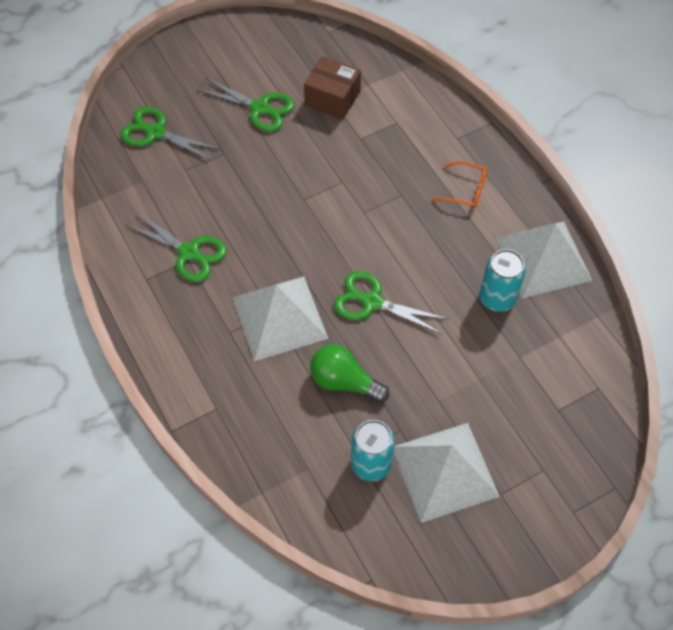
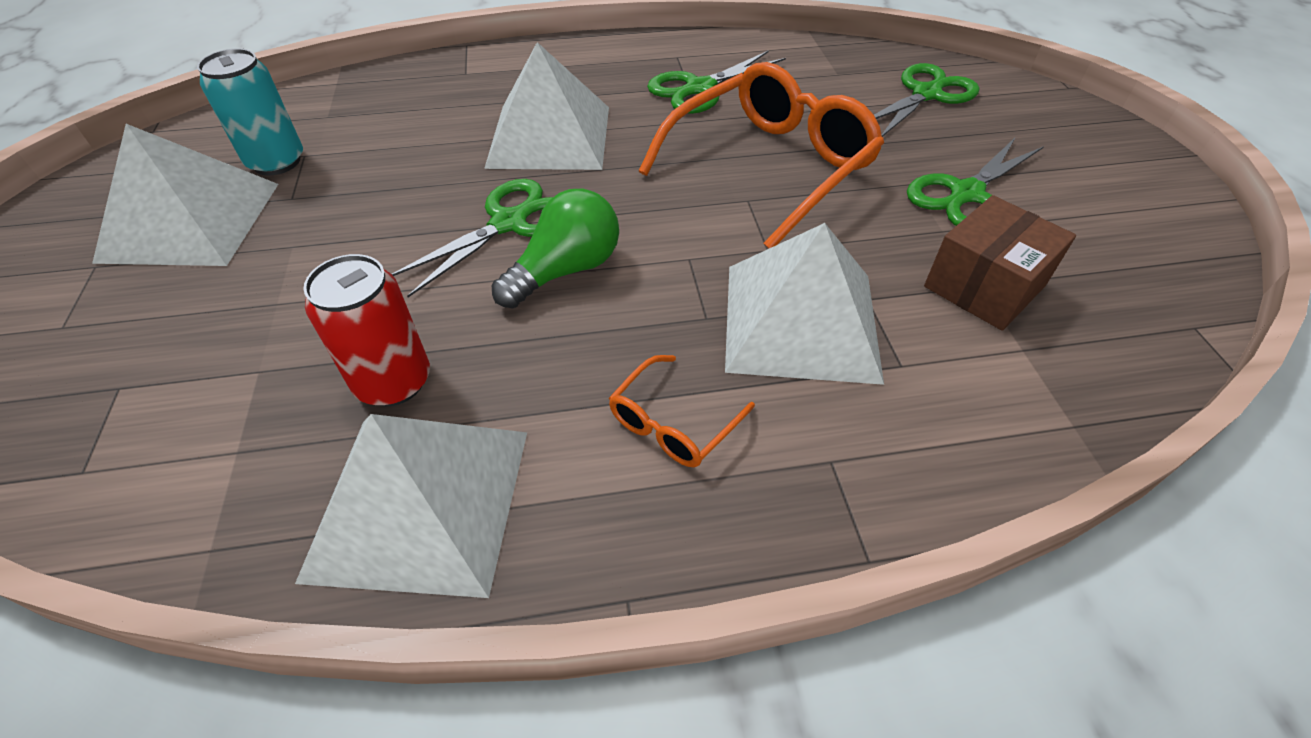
camera: 110 degrees right, 10 degrees down
(268, 195) = (770, 167): none -> orange glasses
(344, 381) = (408, 167): green light bulb -> green light bulb (566, 270)
(387, 159) = (801, 321): none -> white pyramid
(497, 298) = (393, 381): turquoise can -> red can

